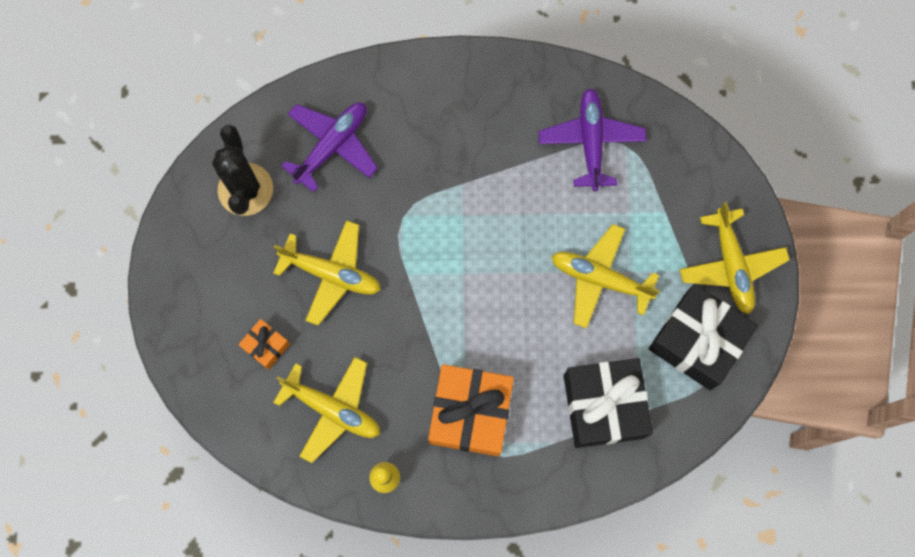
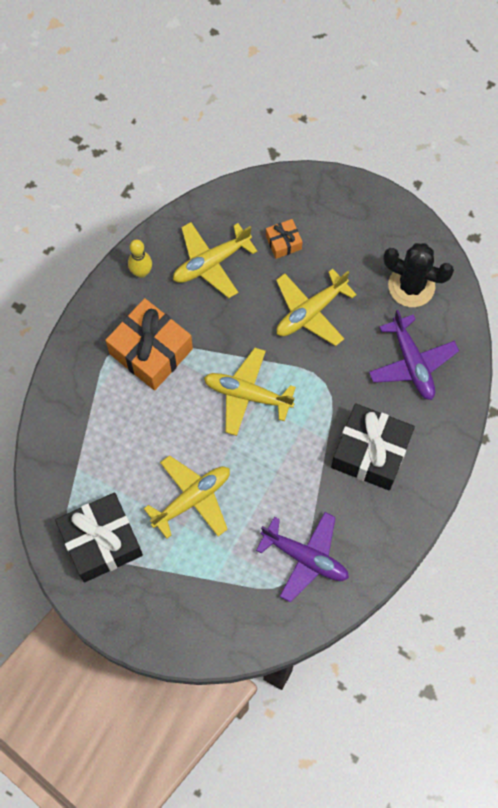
camera: 120 degrees right, 5 degrees down
(604, 406) = (97, 445): black gift -> black gift (370, 452)
(731, 265) = (142, 605): yellow plane -> yellow plane (247, 394)

